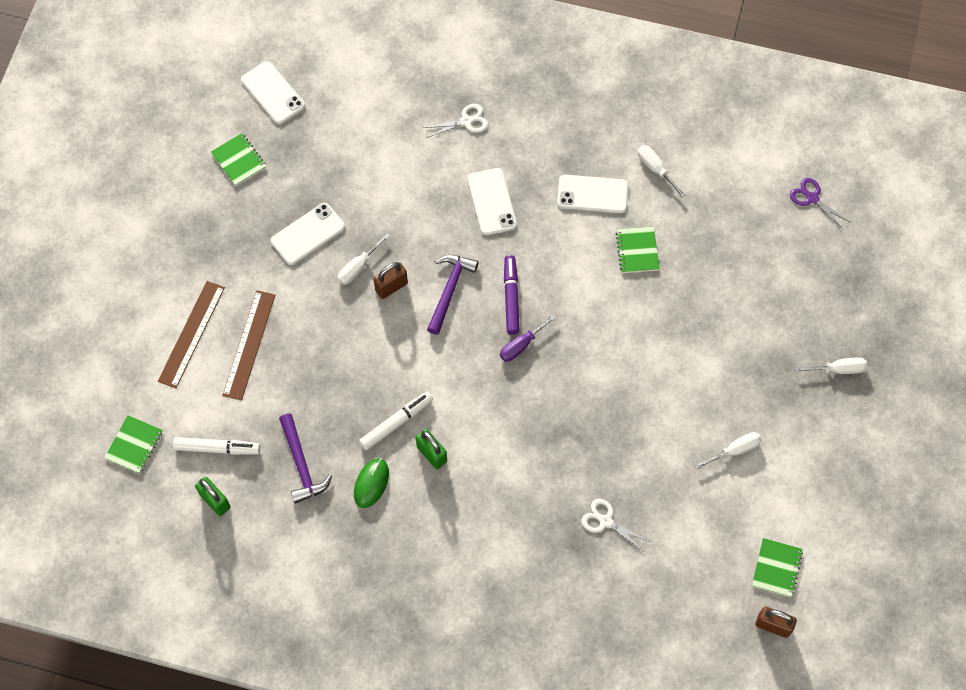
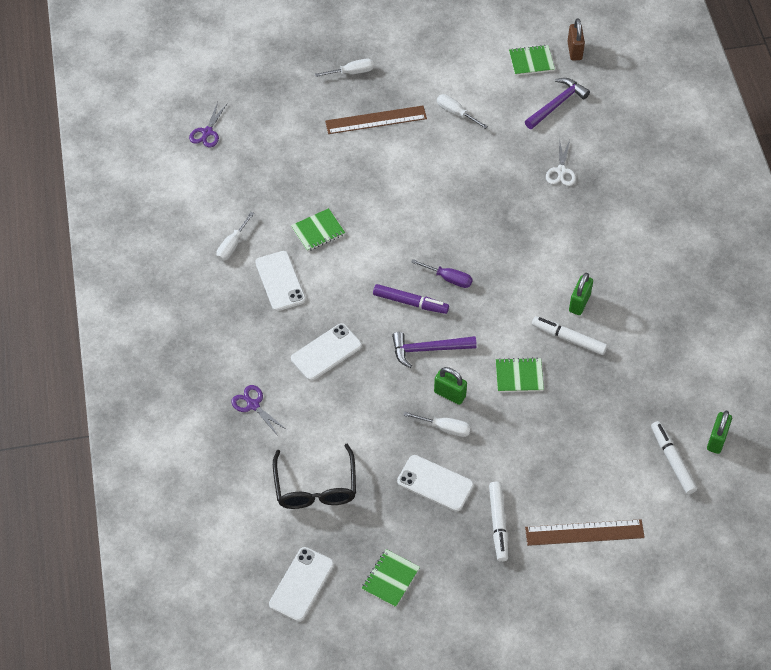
camera: 115 degrees left, 10 degrees down
(134, 445) = (710, 527): green notebook -> green notebook (519, 376)
(240, 267) = (498, 523): none -> white marker
(249, 344) = (566, 480): brown ruler -> brown ruler (376, 120)
(301, 464) = (646, 391): purple hammer -> purple hammer (557, 104)
(357, 138) = (315, 487): none -> black glasses
(371, 483) = (630, 334): green mouse -> none
(391, 287) = (449, 394): brown padlock -> green padlock
(466, 121) = (253, 405): white scissors -> purple scissors
(511, 297) = (410, 302): purple marker -> purple marker turned 135 degrees counterclockwise
(838, 369) = (352, 72): white screwdriver -> white screwdriver turned 105 degrees clockwise

